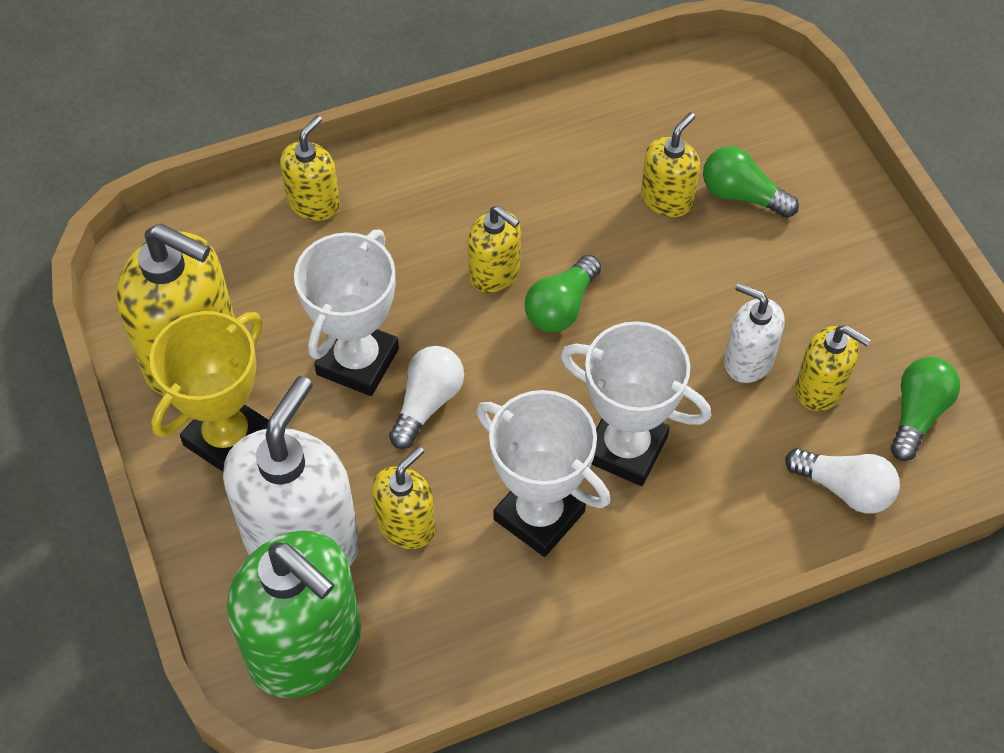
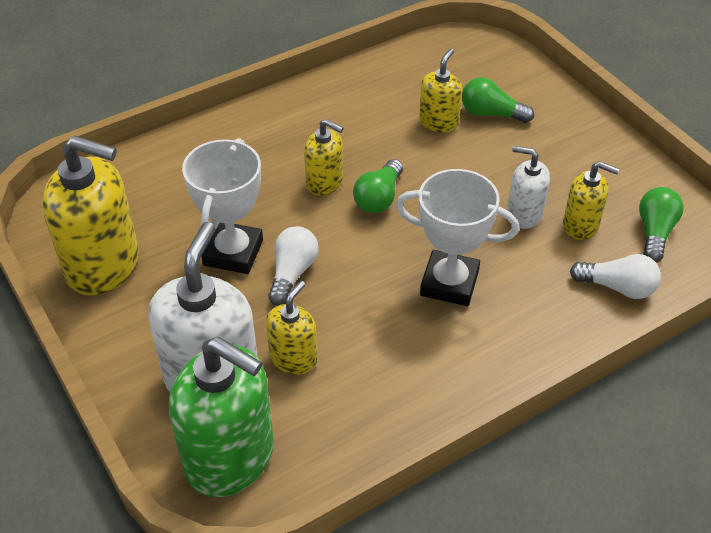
camera: 10 degrees left, 10 degrees down
(228, 438) = (141, 318): yellow trophy -> none
(314, 203) = (180, 155): yellow soap dispenser -> none
(539, 515) = (395, 337): white trophy -> none

